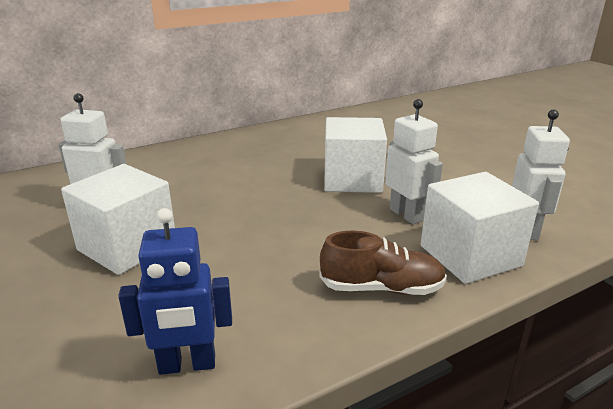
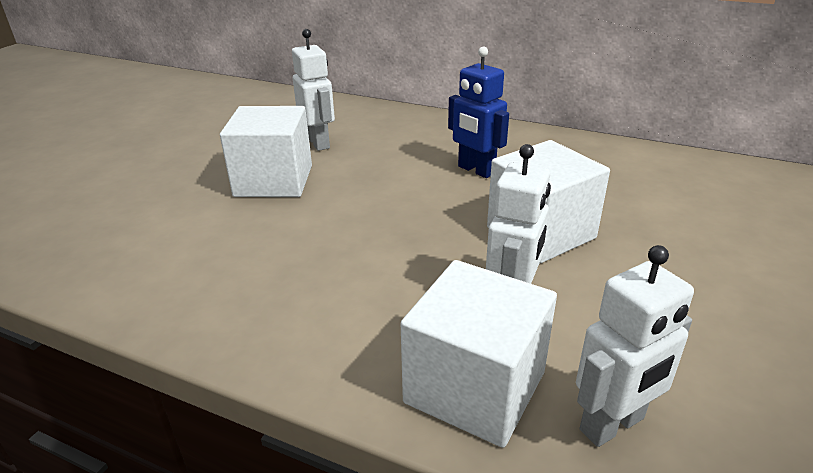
camera: 55 degrees right, 5 degrees up
(187, 365) = (147, 279): blue robot -> blue robot (476, 170)
(381, 288) = (337, 339): brown shoe -> none

